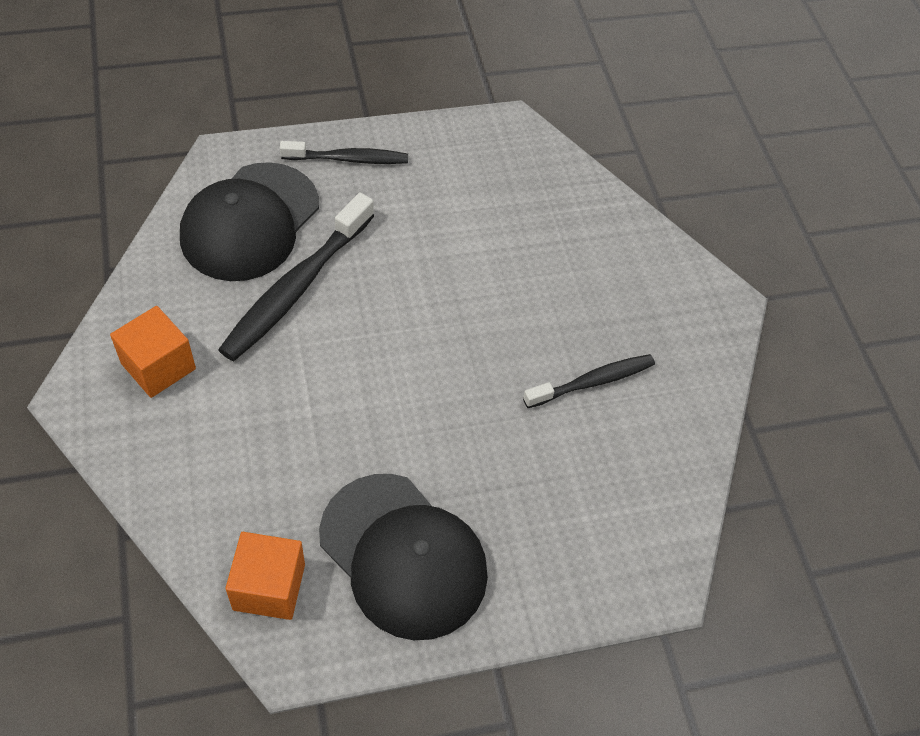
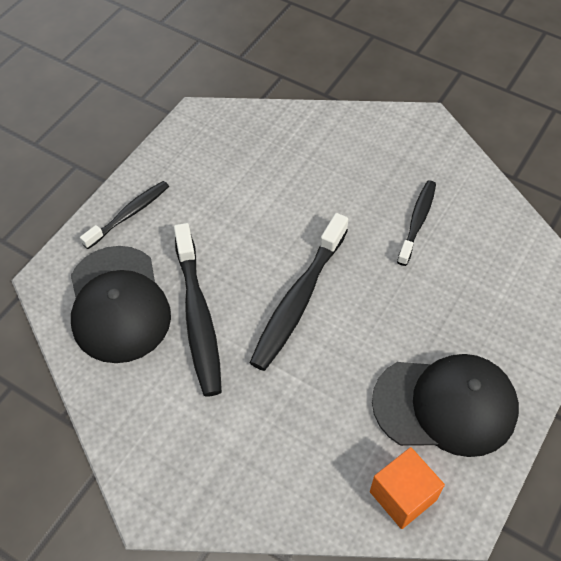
camera: 40 degrees left, 0 degrees up
(158, 366) = (177, 441): orange cube -> none
(395, 349) = (298, 300): none -> black toothbrush

